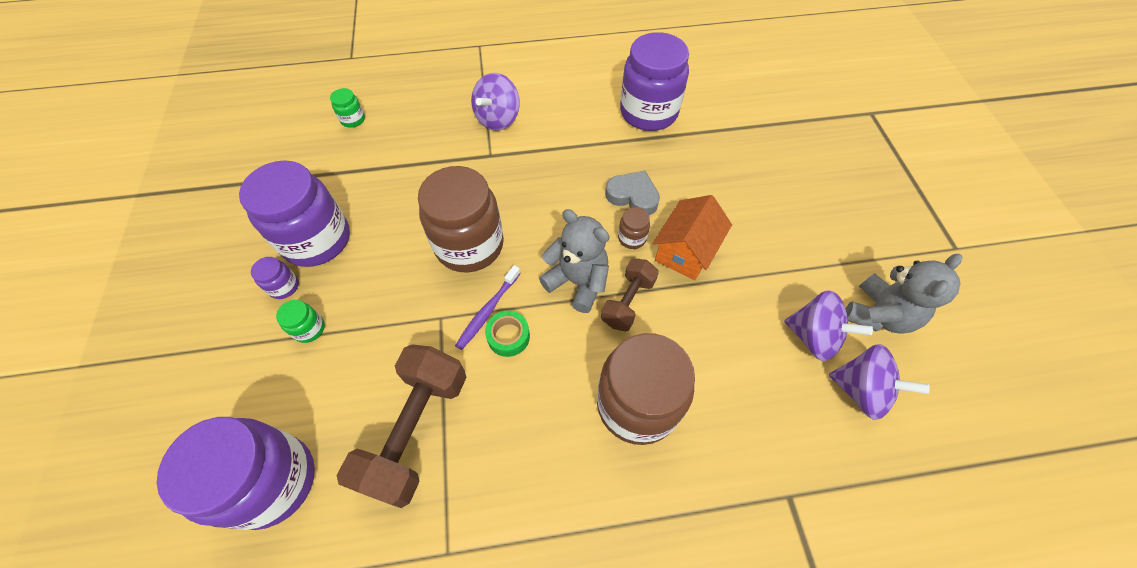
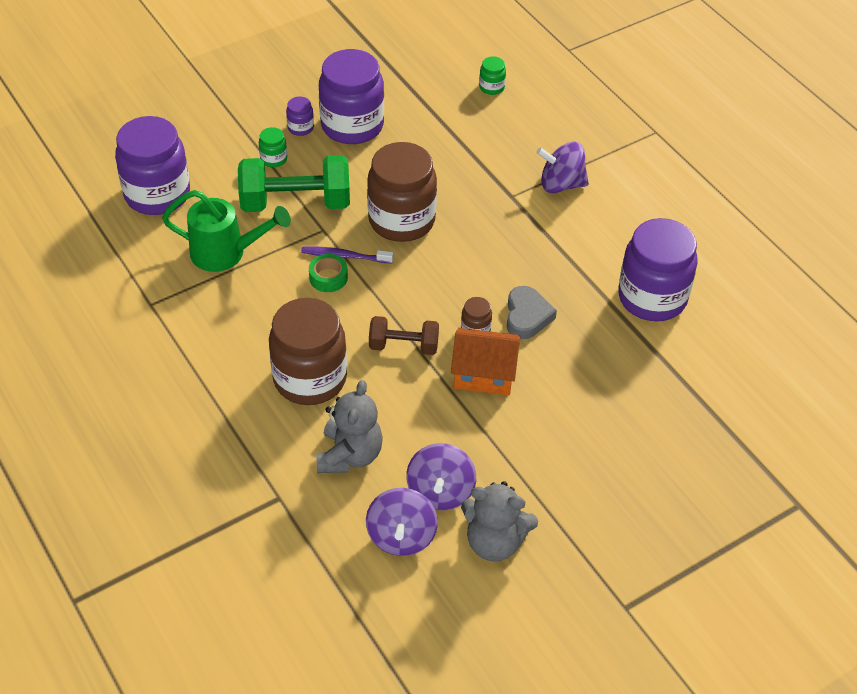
camera: 65 degrees right, 10 degrees down
(387, 330) = (296, 203): none -> green dumbbell
(416, 430) = (225, 253): brown dumbbell -> green watering can
(577, 282) = (405, 305): grey teddy bear -> grey teddy bear (349, 455)

